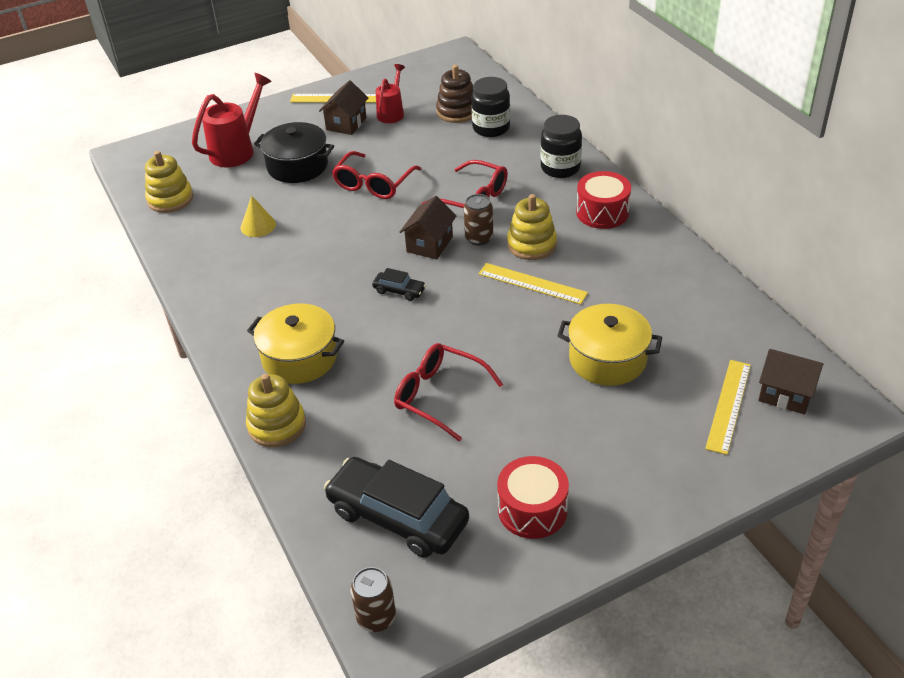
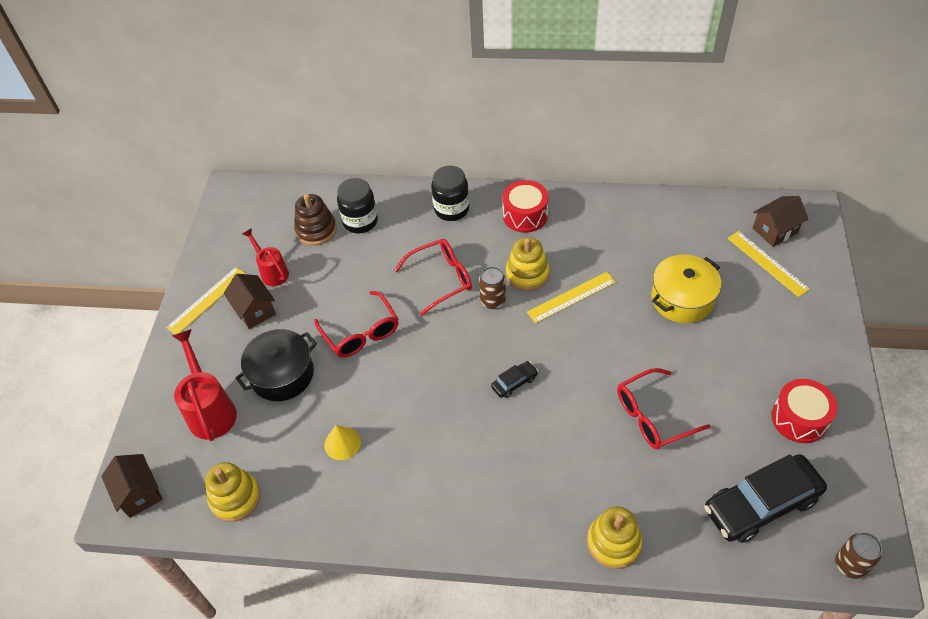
camera: 55 degrees left, 10 degrees up
(299, 358) = (544, 490): yellow pot -> none
(429, 244) = (473, 335): brown house -> brown house (139, 493)

